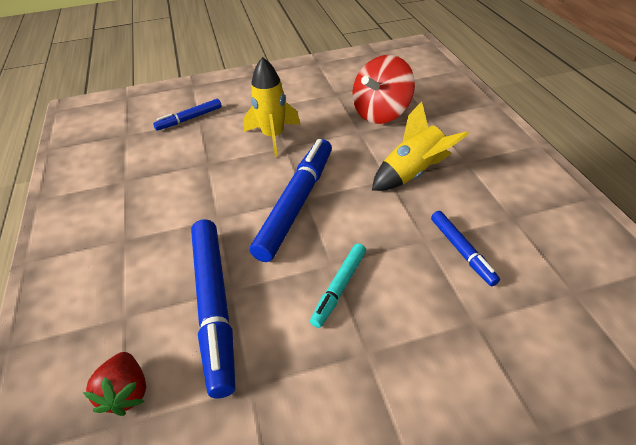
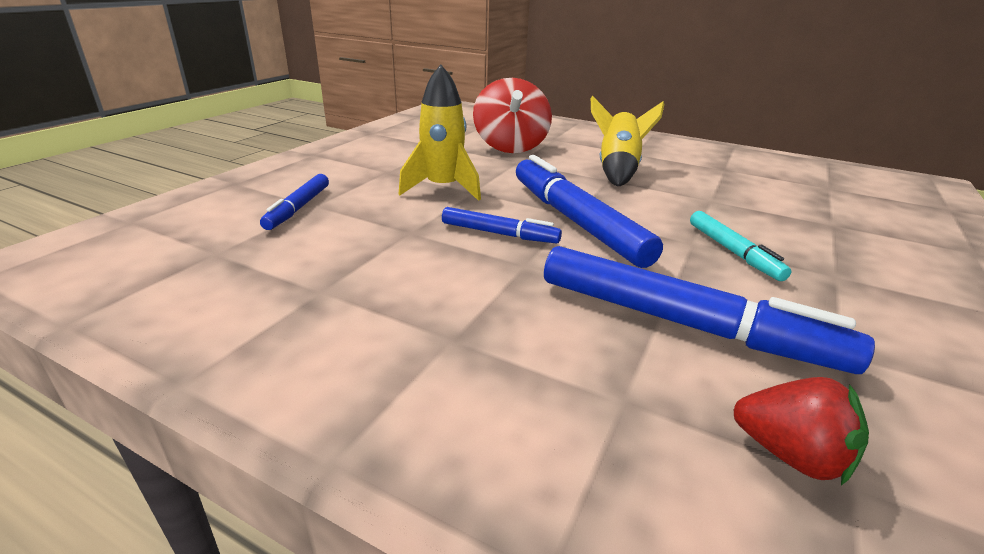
camera: 50 degrees left, 15 degrees down
(462, 251) = (743, 195): blue marker -> blue marker (499, 234)

